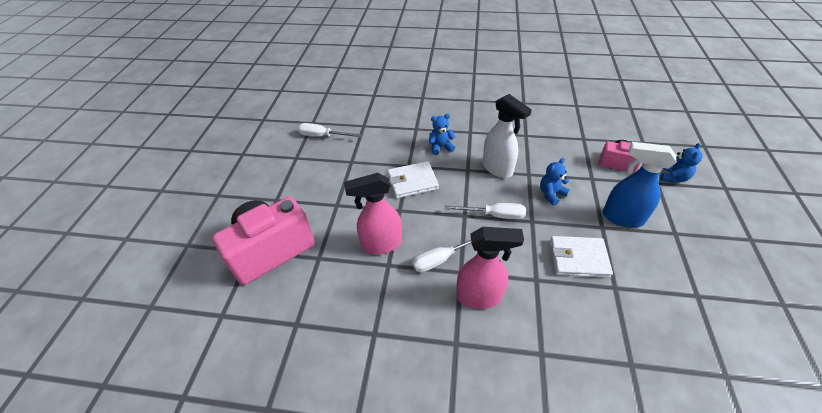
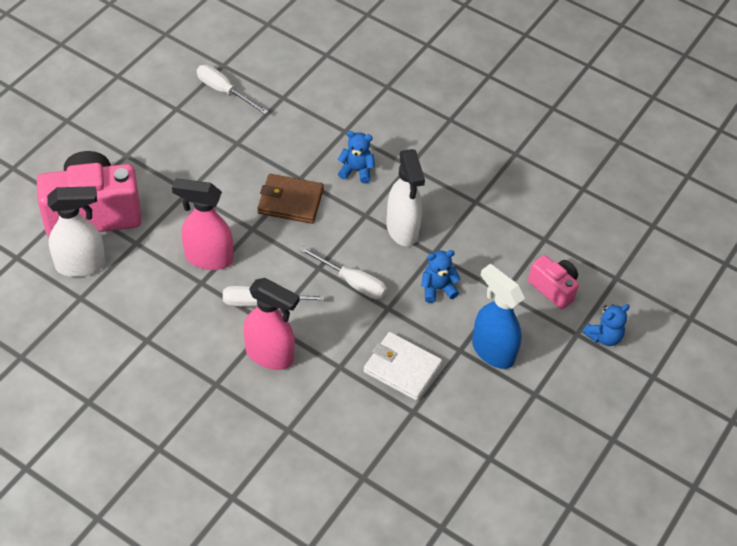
camera: 20 degrees right, 5 degrees up
(282, 296) = (81, 265): none -> white spray bottle
(412, 182) = (290, 201): white wallet -> brown wallet

